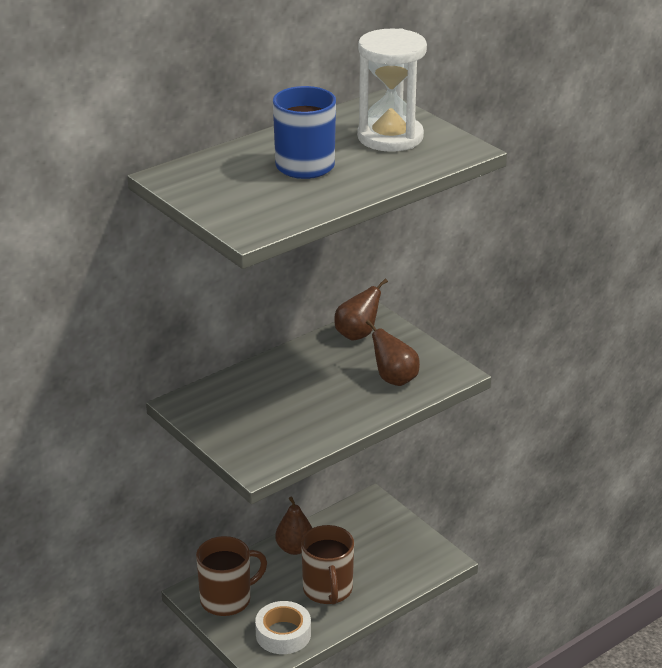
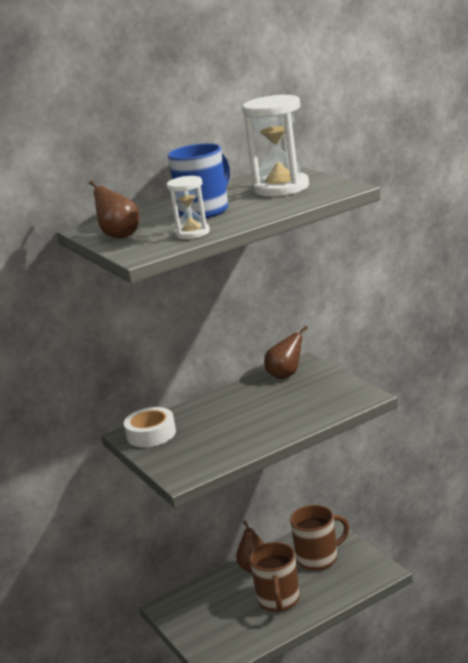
camera: 10 degrees right, 10 degrees down
(227, 599) = (192, 611): brown mug -> brown mug (318, 558)
(283, 634) = (236, 638): white tape -> white tape (151, 434)
(302, 203) = (192, 233): none -> white hourglass
(394, 379) = (312, 404): brown pear -> brown pear (119, 235)

